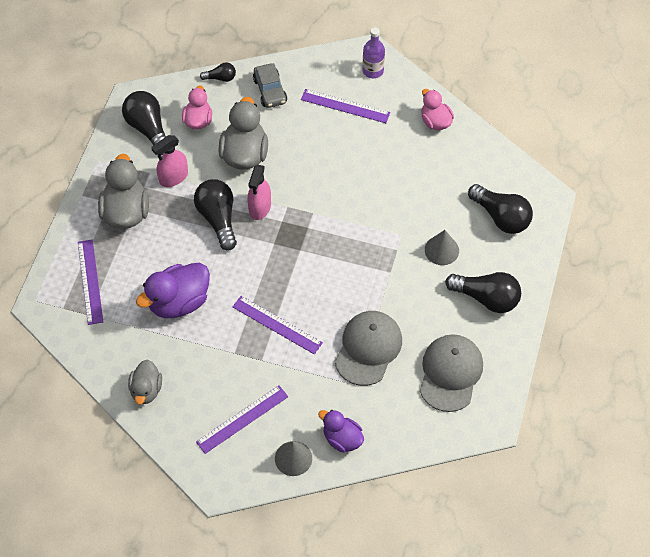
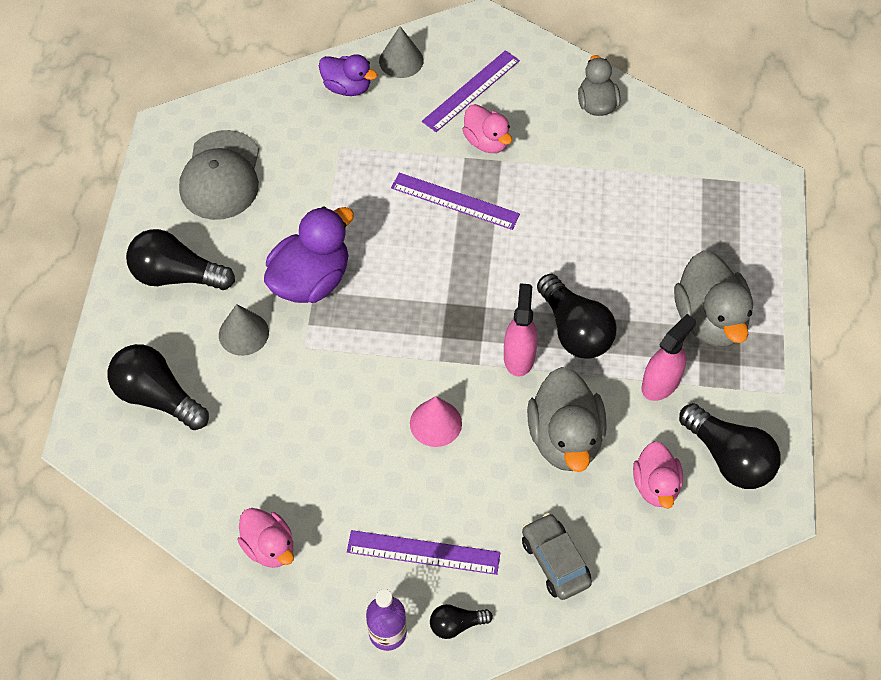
camera: 170 degrees right, 0 degrees up
(90, 281) = (719, 218): purple ruler -> none
(179, 302) = (592, 210): purple duck -> purple duck (311, 280)
(220, 78) = (645, 573): black light bulb -> black light bulb (456, 624)
(241, 370) = (486, 142): none -> pink duck
(323, 175) = (435, 423): none -> pink cone
(368, 349) = (330, 189): grey cap -> none

